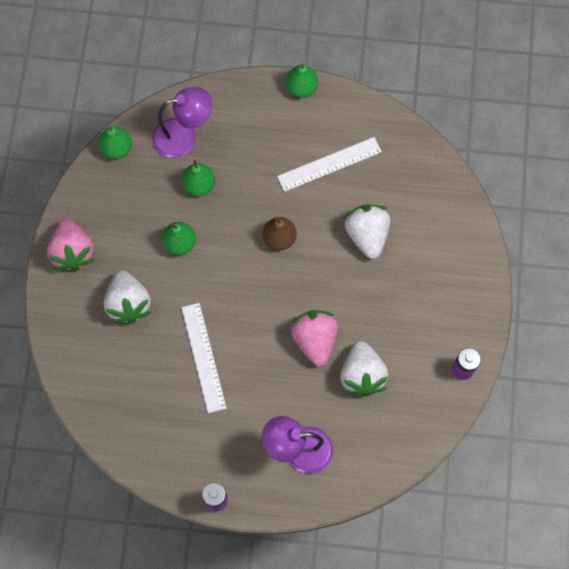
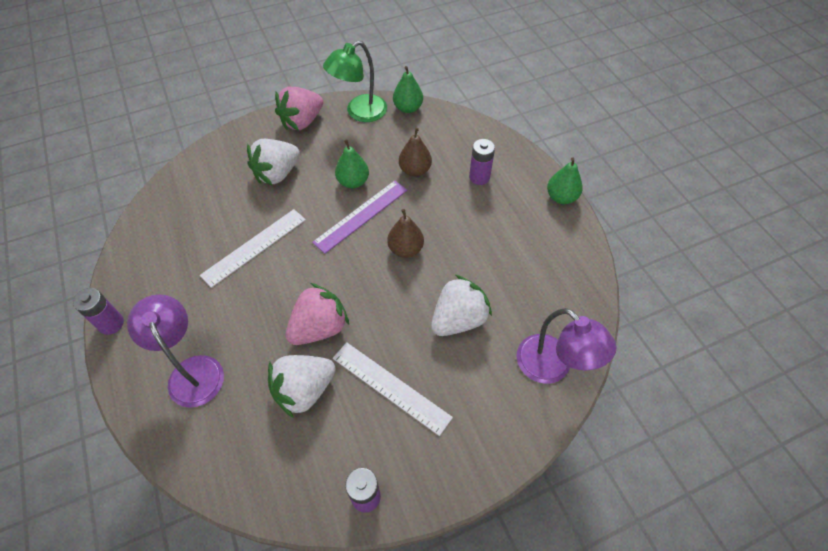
camera: 60 degrees right, 15 degrees down
(94, 194) = (359, 112): none -> green lamp
(184, 136) = (450, 141): purple lamp -> purple lamp (552, 367)
(199, 185) = (415, 170): green pear -> brown pear
(223, 255) = (361, 216): none -> purple ruler
(240, 137) = (479, 177): none -> purple battery
(329, 164) = (507, 252): white ruler -> white ruler (391, 387)

